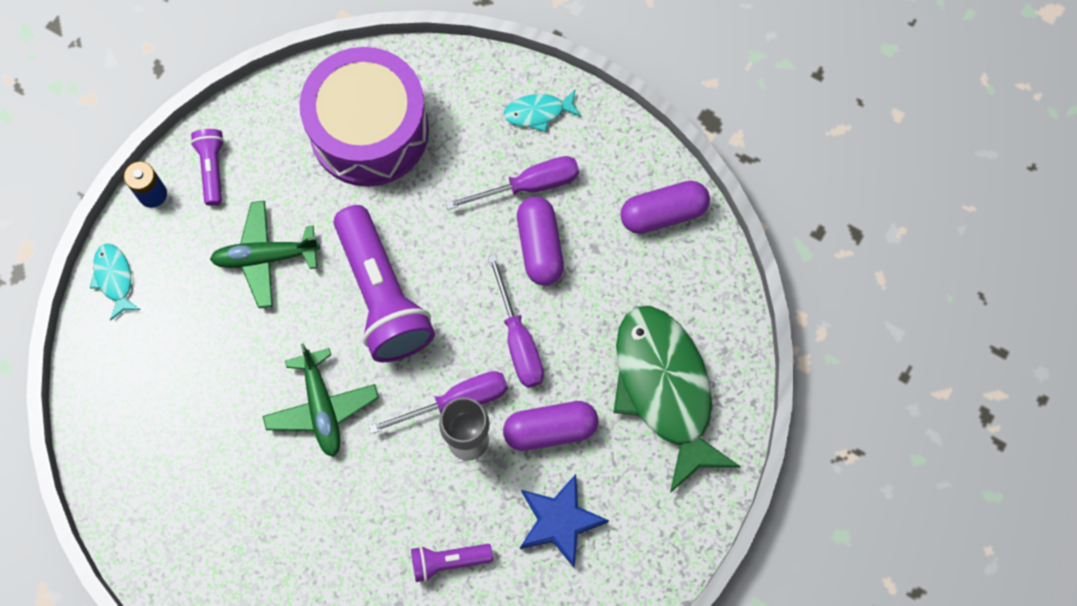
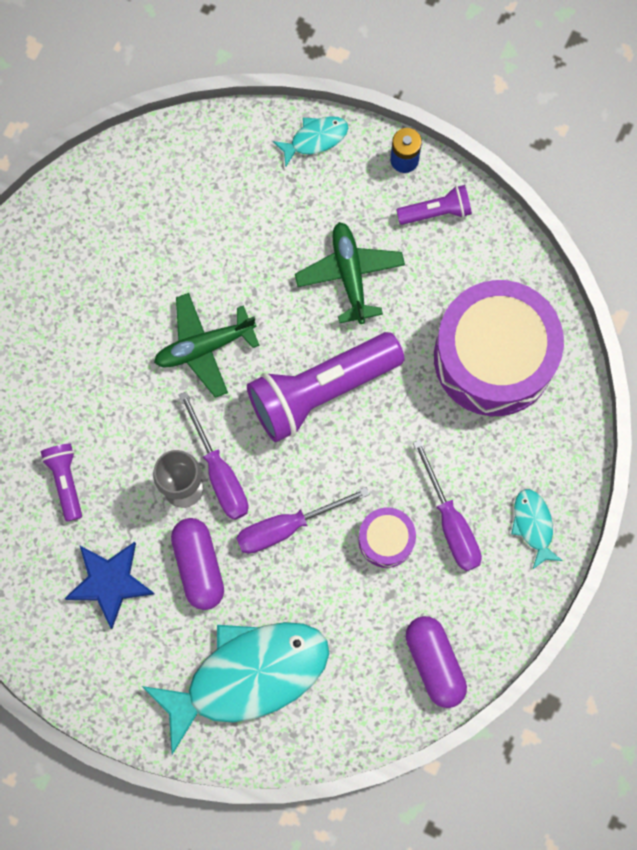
camera: 85 degrees right, 5 degrees up
(540, 247) = (386, 539): purple capsule -> purple drum
(665, 389) = (248, 676): green fish -> turquoise fish

